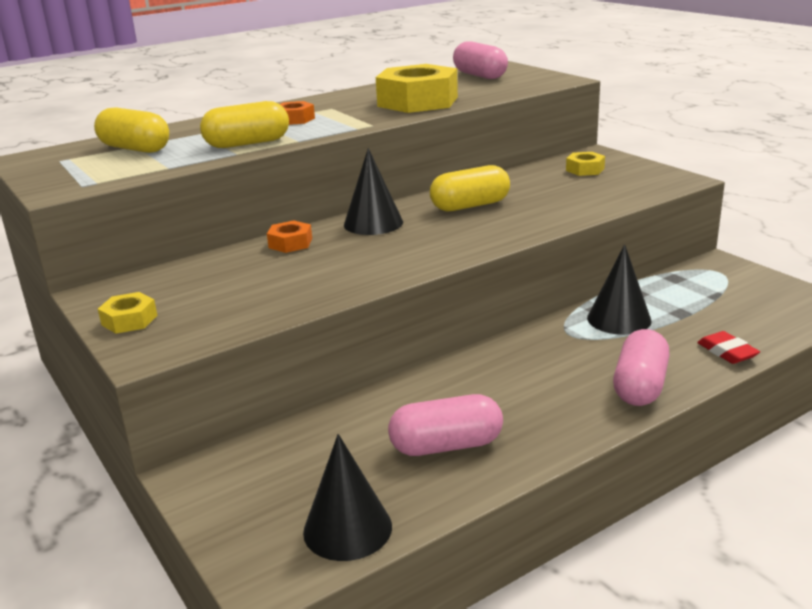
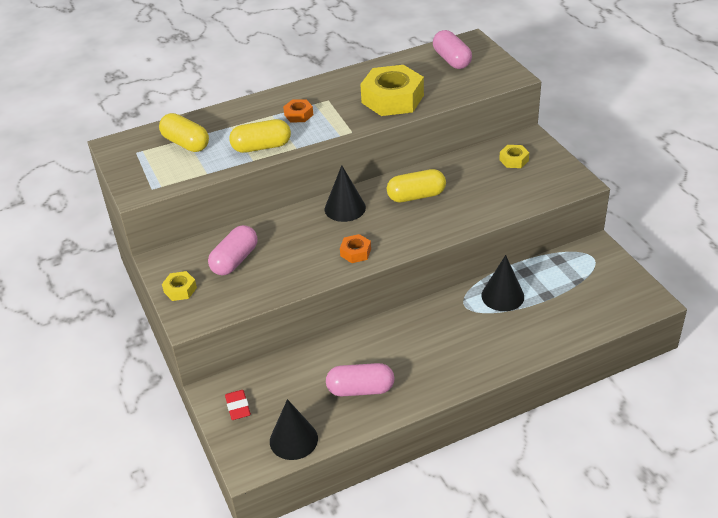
camera: 10 degrees right, 15 degrees up
(290, 243) = (286, 224): orange nut -> orange nut (355, 252)
(639, 386) = (492, 358): pink capsule -> pink capsule (234, 260)
(727, 352) = (560, 336): red eraser -> red eraser (238, 407)

